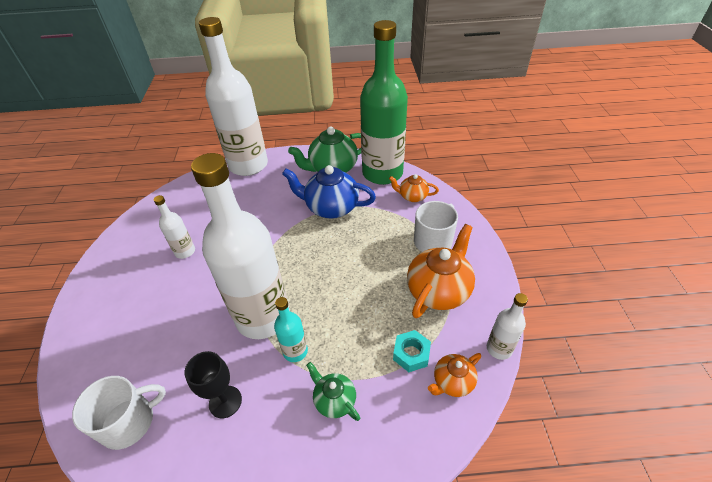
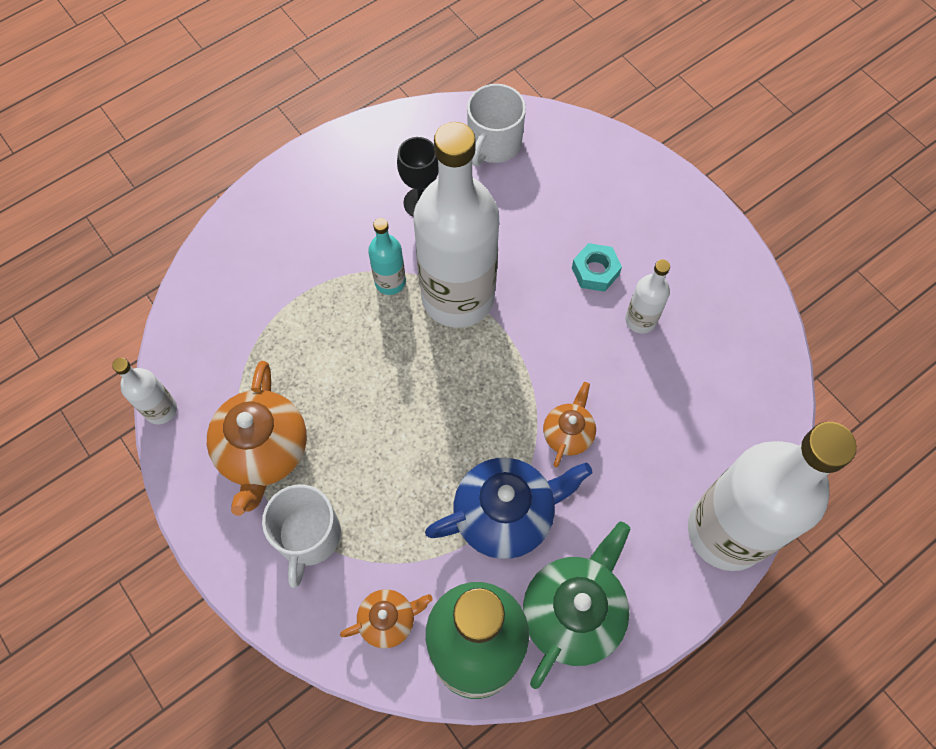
camera: 145 degrees right, 20 degrees up
(334, 400) = (315, 260): green teapot -> none
(411, 354) = (260, 348): turquoise nut -> turquoise nut (595, 271)
(452, 382) = (201, 342): orange teapot -> orange teapot (568, 434)

